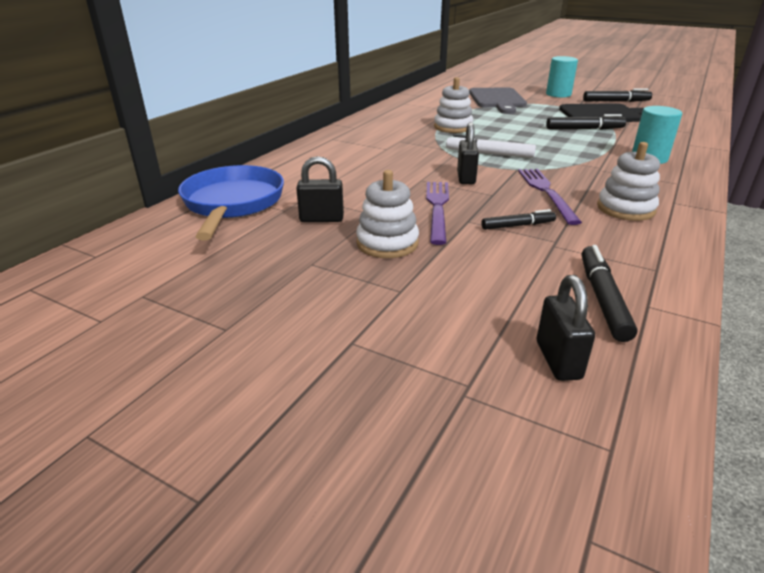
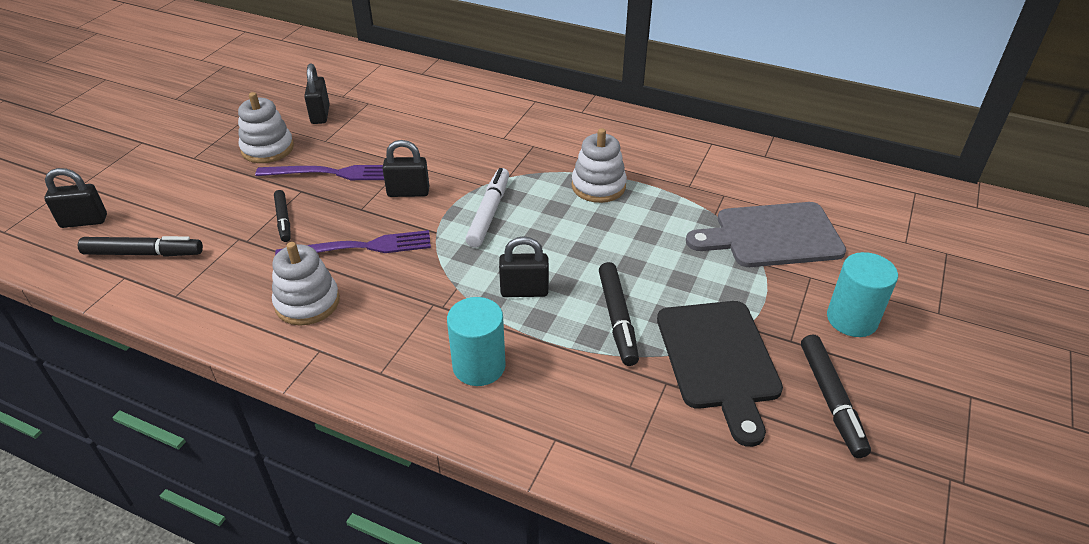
camera: 85 degrees right, 10 degrees up
(232, 203) = (358, 71): blue pan -> none
(572, 147) = (524, 291): none -> black padlock

